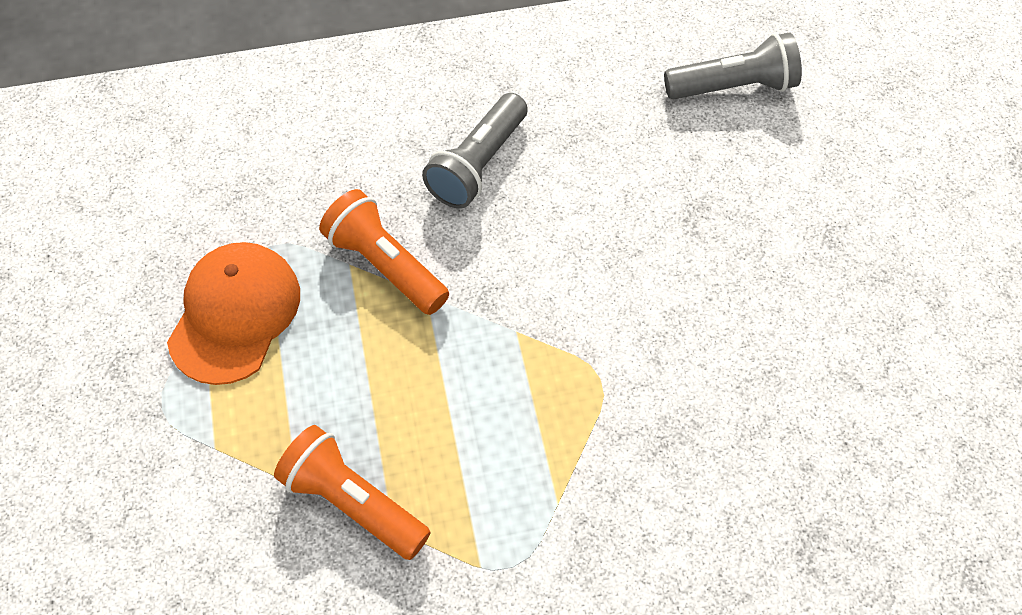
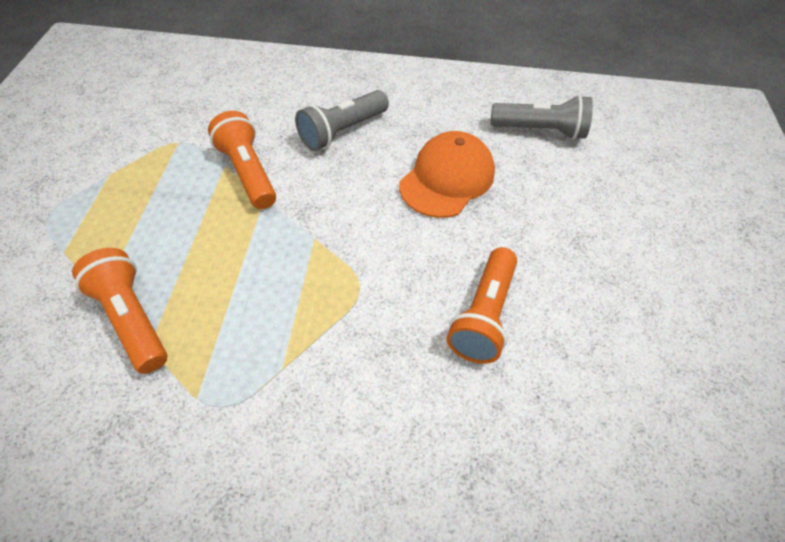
camera: 15 degrees right, 5 degrees down
(235, 314) = (132, 174): orange cap -> orange cap (447, 178)
(754, 368) = (483, 315): none -> orange flashlight

